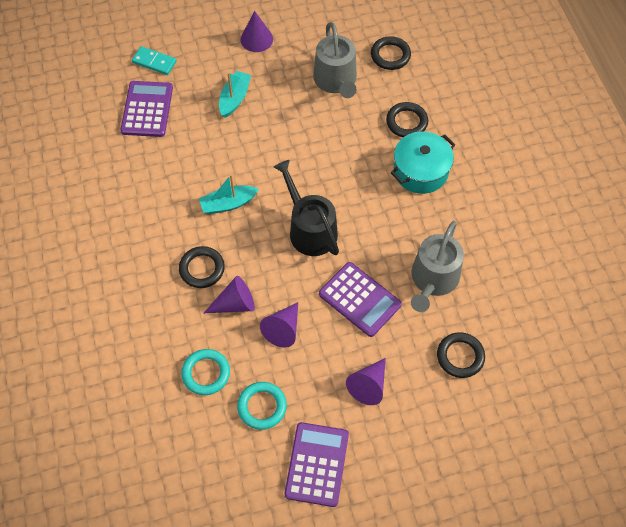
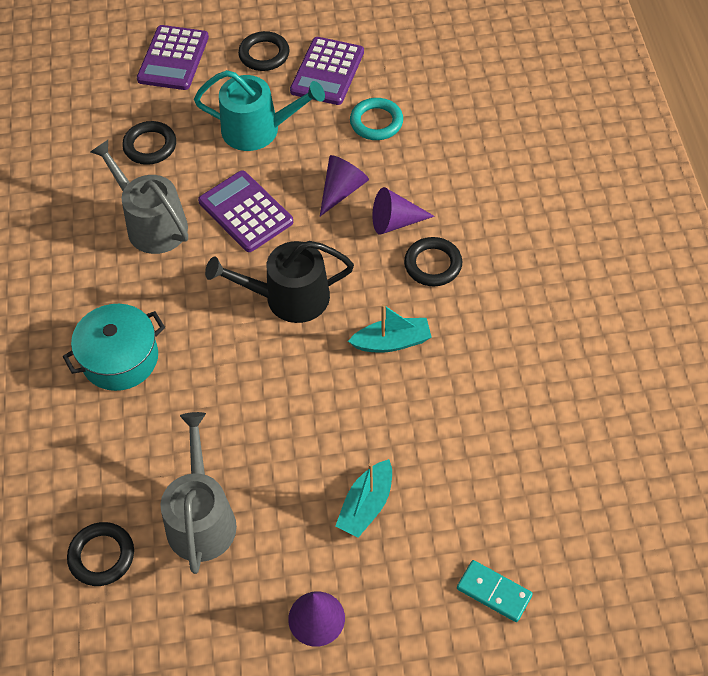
camera: 170 degrees left, 5 degrees down
(147, 109) = (505, 502): purple calculator -> purple calculator (173, 58)
(206, 373) = (434, 157): turquoise ring -> none
(309, 229) = (289, 298): black watering can -> black watering can turned 105 degrees clockwise
(368, 386) = (258, 129): purple cone -> turquoise watering can
(406, 122) = (115, 434): black ring -> black ring (264, 54)
(433, 279) = (152, 224): grey watering can -> grey watering can turned 75 degrees counterclockwise

